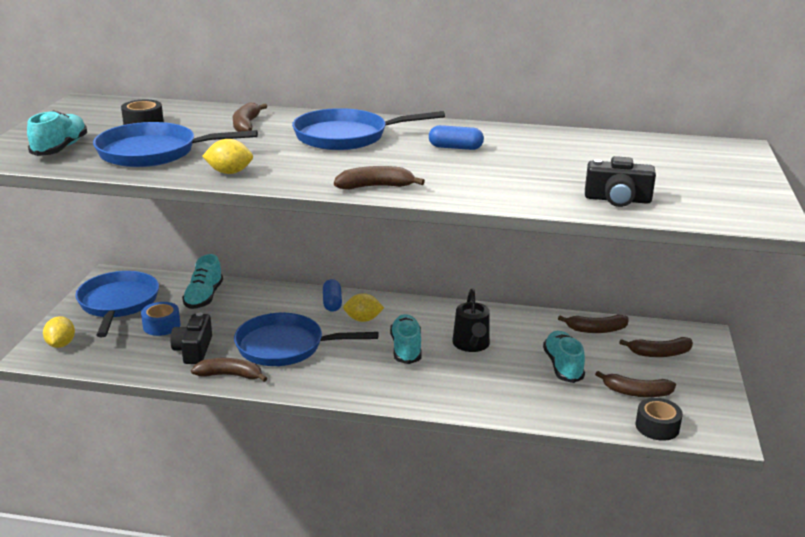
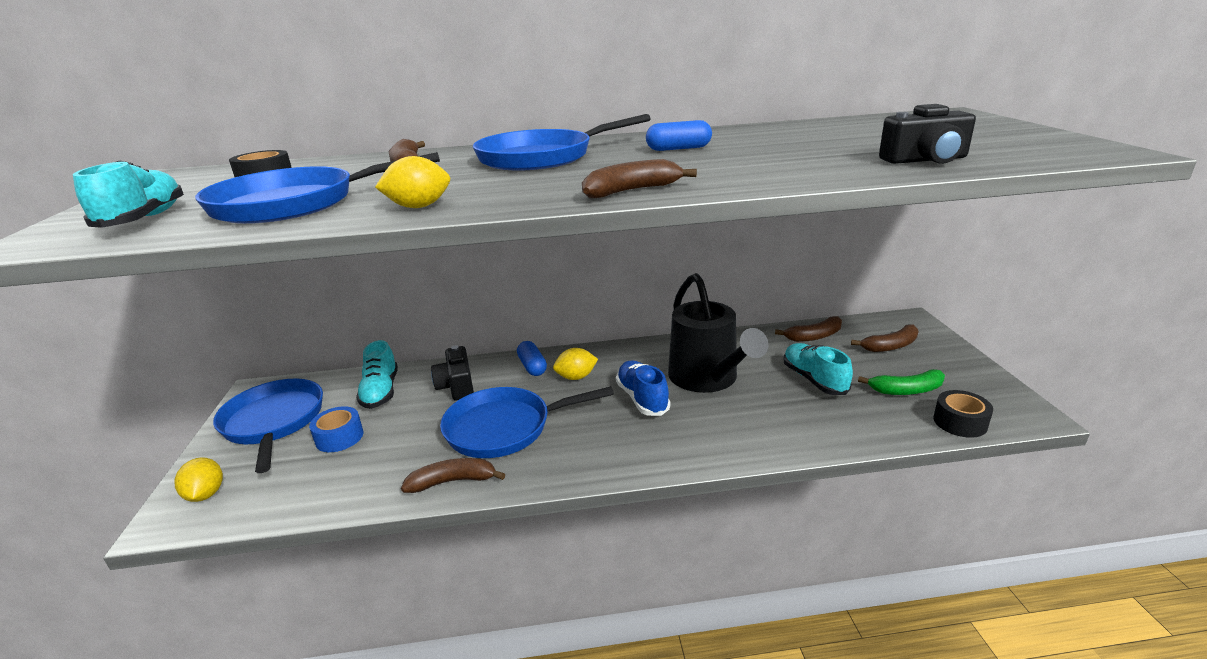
camera: 15 degrees left, 0 degrees up
(193, 350) = (392, 459): black camera -> black camera (457, 386)
(406, 349) = (642, 399): turquoise shoe -> blue shoe
(471, 345) = (707, 378): black watering can -> black watering can, size x1.66
(636, 392) = (906, 390): brown banana -> green banana

